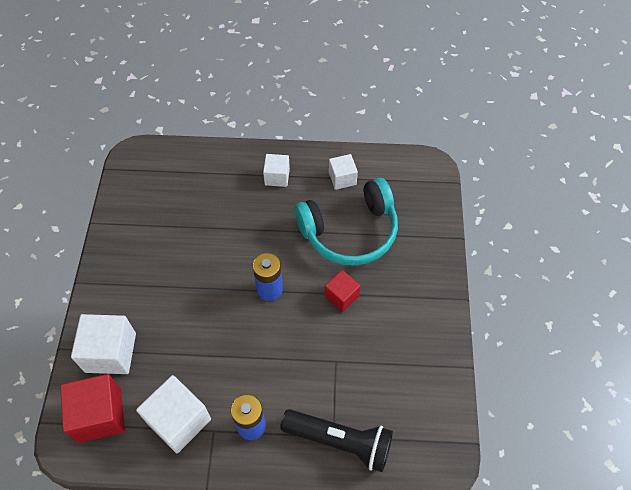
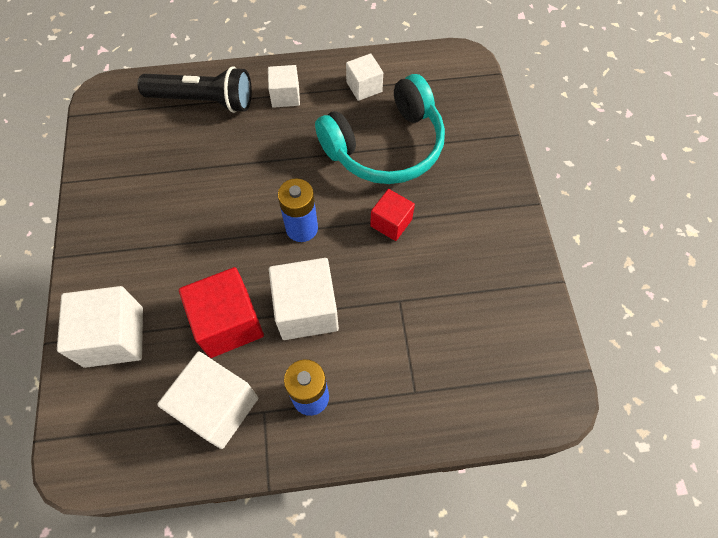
camera: 10 degrees left, 5 degrees up
(100, 415) = (113, 418): red cube -> red cube (228, 323)
(261, 356) = (307, 310): none -> white cube
(340, 441) = (424, 397): black flashlight -> black flashlight (203, 100)

